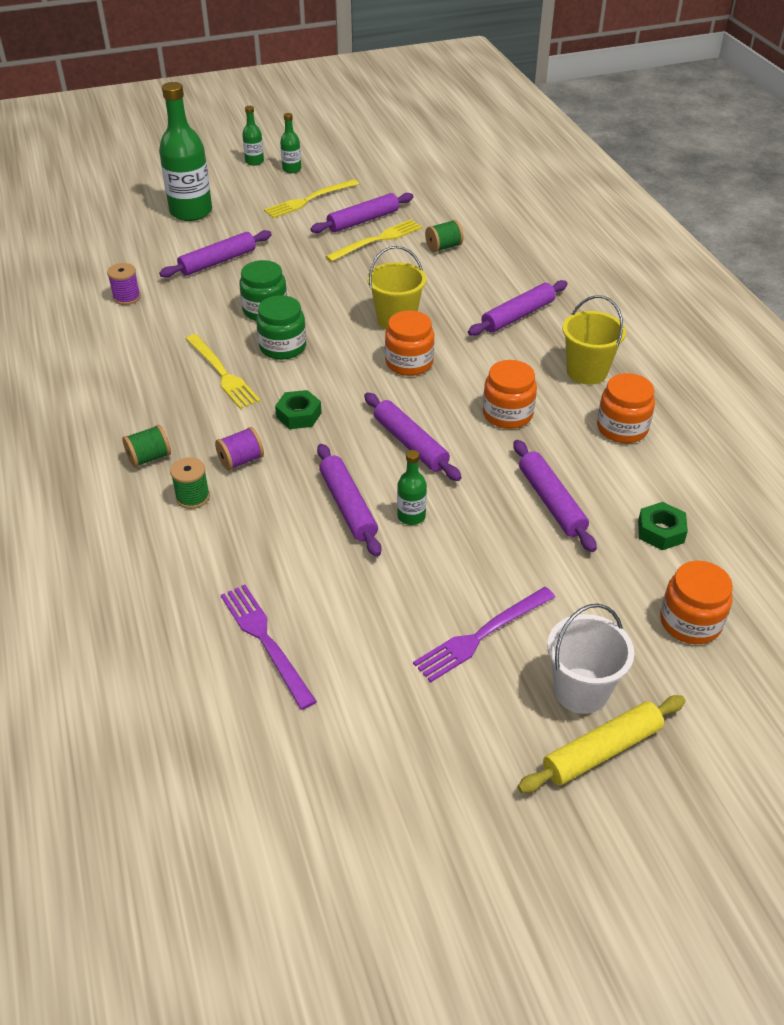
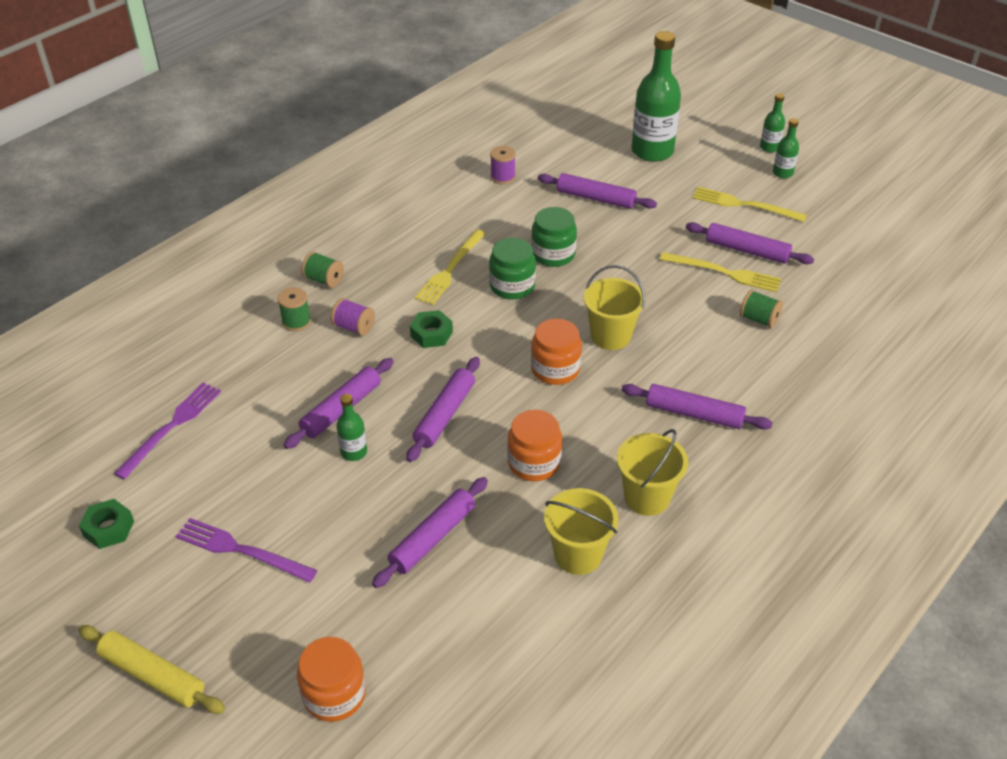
camera: 60 degrees right, 0 degrees up
(581, 690) = (212, 639): white bucket -> none
(622, 428) = (578, 555): orange jar -> yellow bucket
(660, 531) = (444, 634): green nut -> green nut (109, 528)

